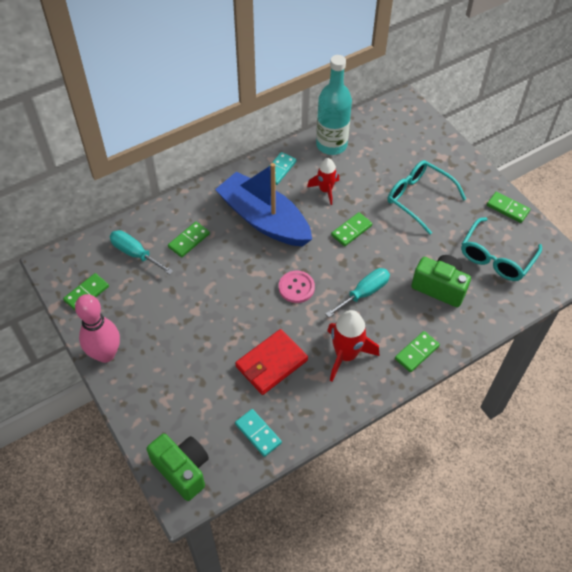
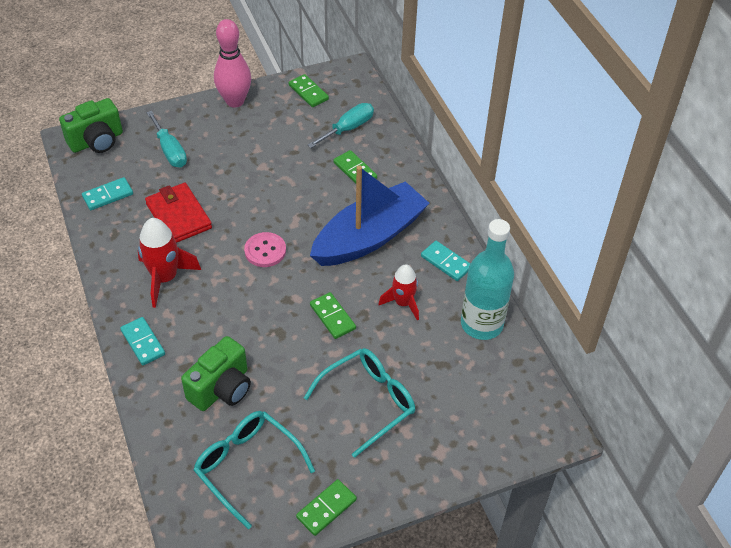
camera: 100 degrees right, 5 degrees down
(364, 293) = (238, 310): turquoise screwdriver -> turquoise screwdriver (170, 151)
(416, 352) = (143, 342): green domino -> turquoise domino

